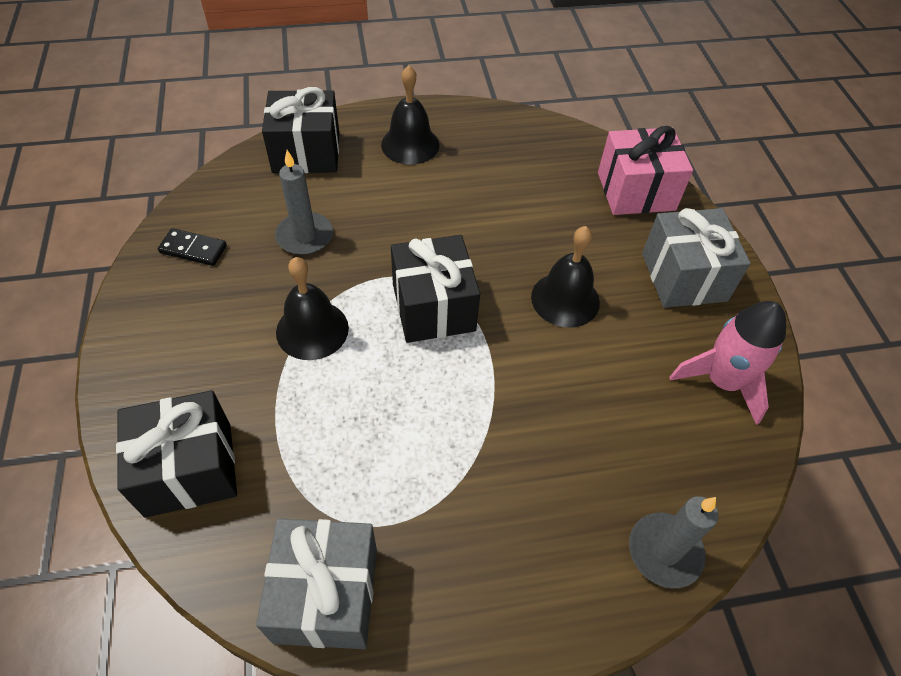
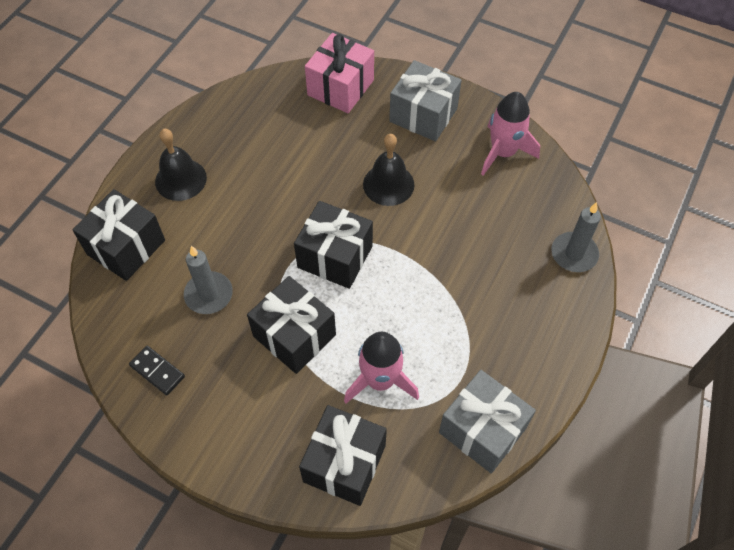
camera: 50 degrees left, 5 degrees up
(193, 249) = (157, 371): black domino -> black domino turned 75 degrees clockwise
(312, 330) = (294, 335): black bell -> black gift
(316, 441) = (380, 380): none -> pink rocket

